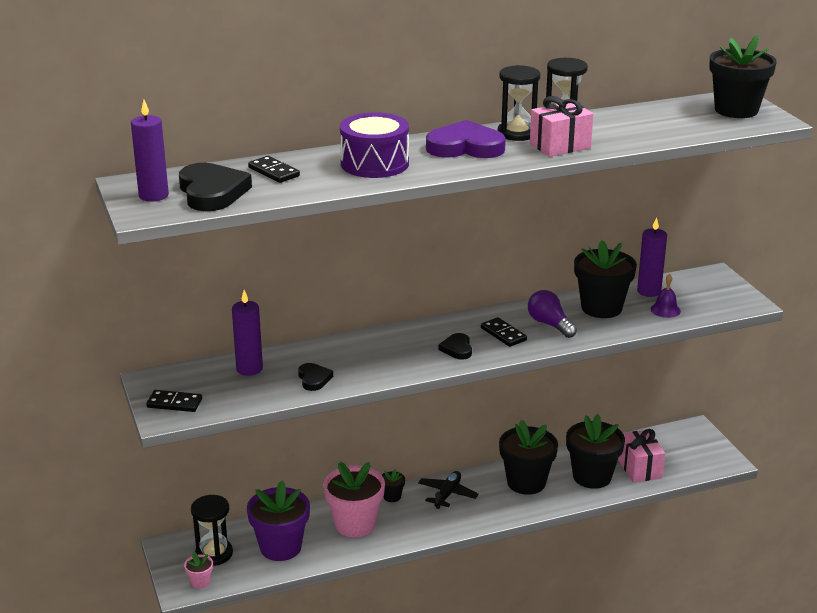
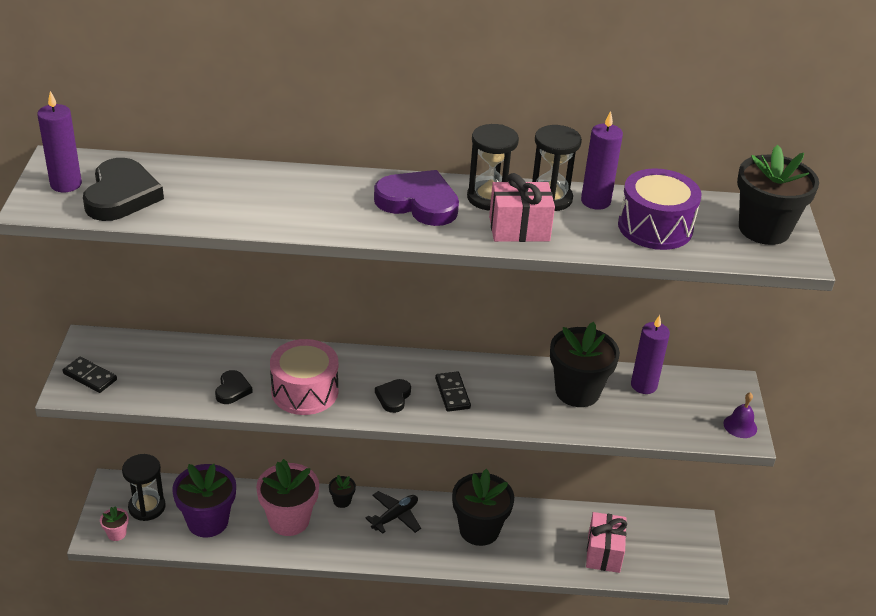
camera: 20 degrees right, 10 degrees up
(249, 369) = (183, 358): purple candle -> purple candle (595, 201)
(273, 172) = (201, 184): black domino -> none
(374, 164) = (307, 200): purple drum -> purple drum (655, 227)
(378, 364) = (305, 391): none -> pink drum
(550, 324) = (508, 396): purple light bulb -> none
(592, 477) = (549, 546): black flower pot -> none
(665, 310) = (644, 415): purple bell -> purple bell (740, 426)

